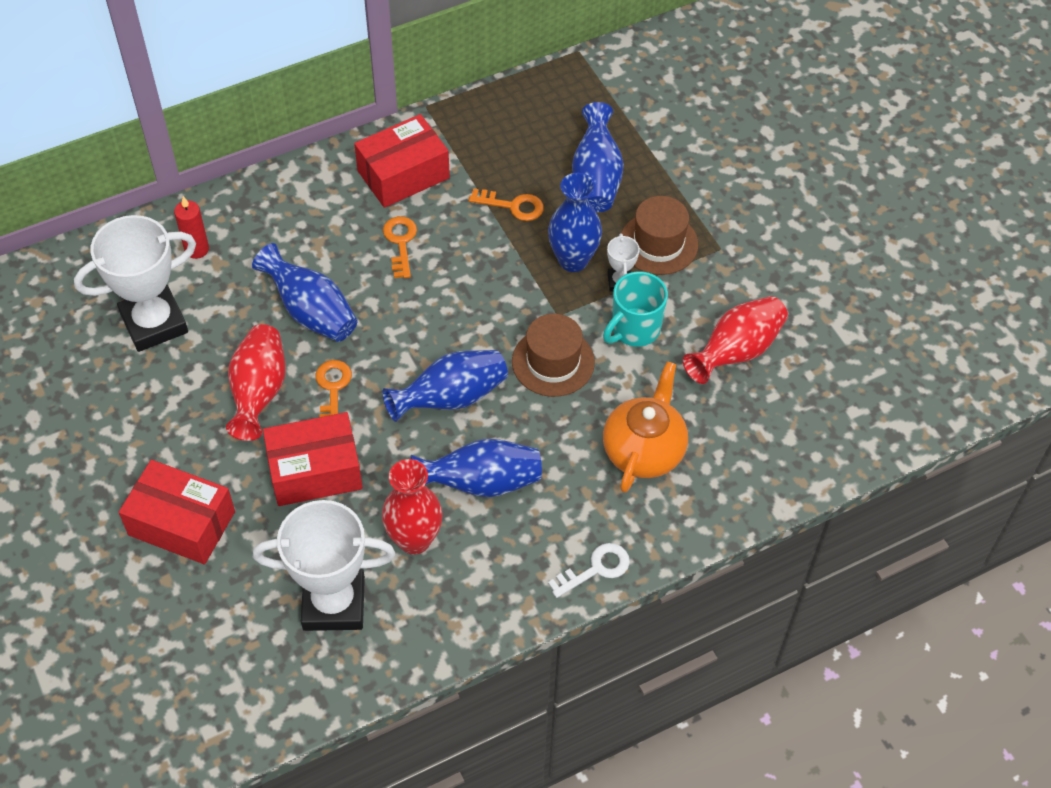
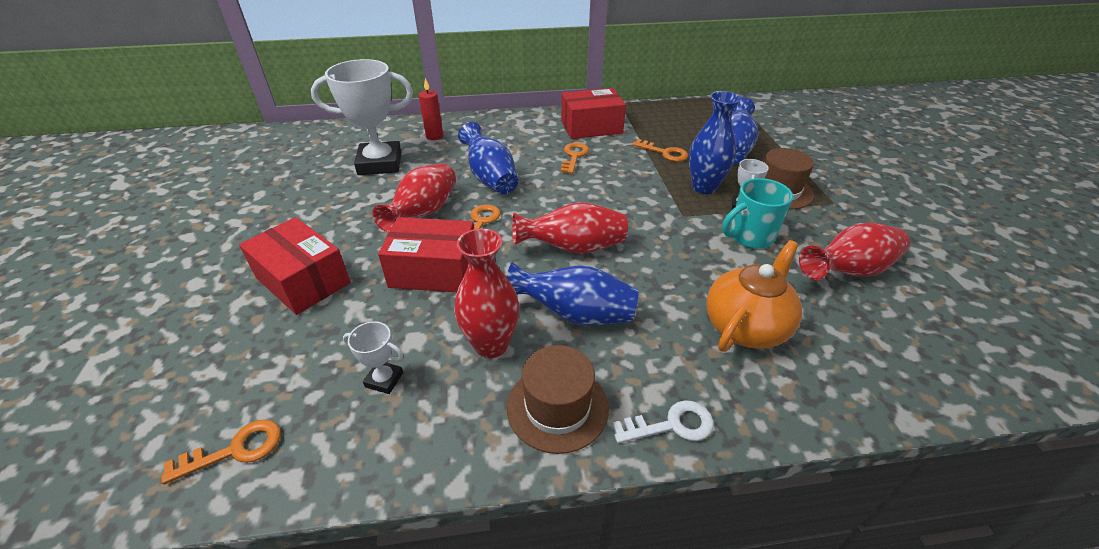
camera: 20 degrees right, 15 degrees down
(245, 700) = (235, 450): none -> orange key
(334, 603) = (384, 380): white trophy -> white trophy, size x0.44
(451, 398) = (573, 248): blue vase -> red vase
(553, 362) = (671, 243): brown hat -> brown hat (557, 407)

